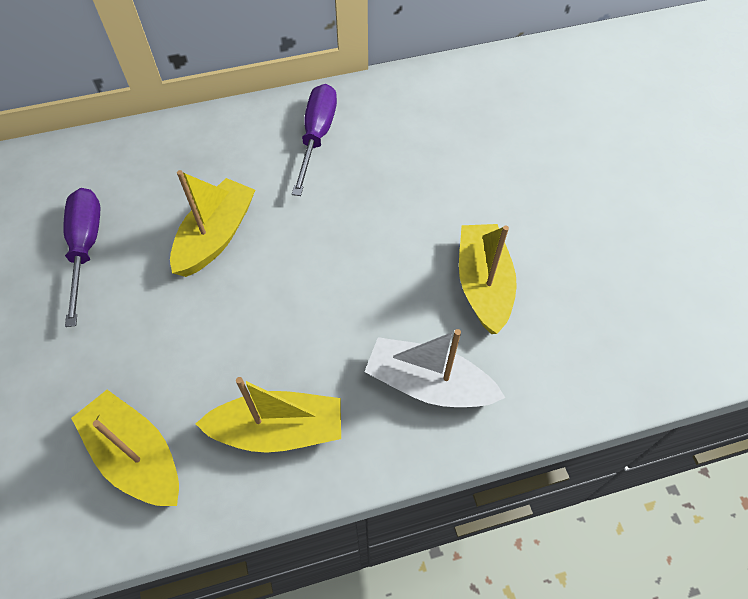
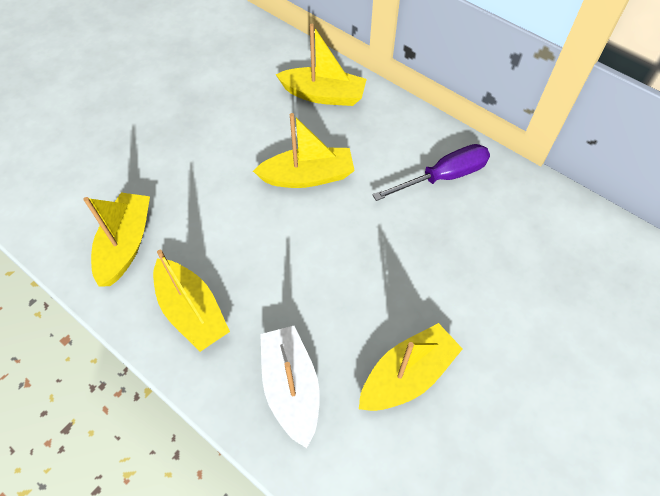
camera: 55 degrees right, 0 degrees up
(86, 248) = (244, 117): purple screwdriver -> none
(133, 166) = (323, 95): none -> yellow boat

